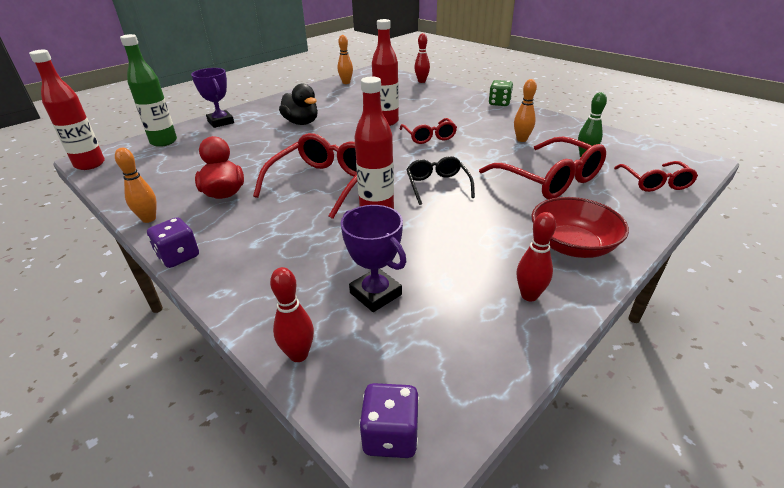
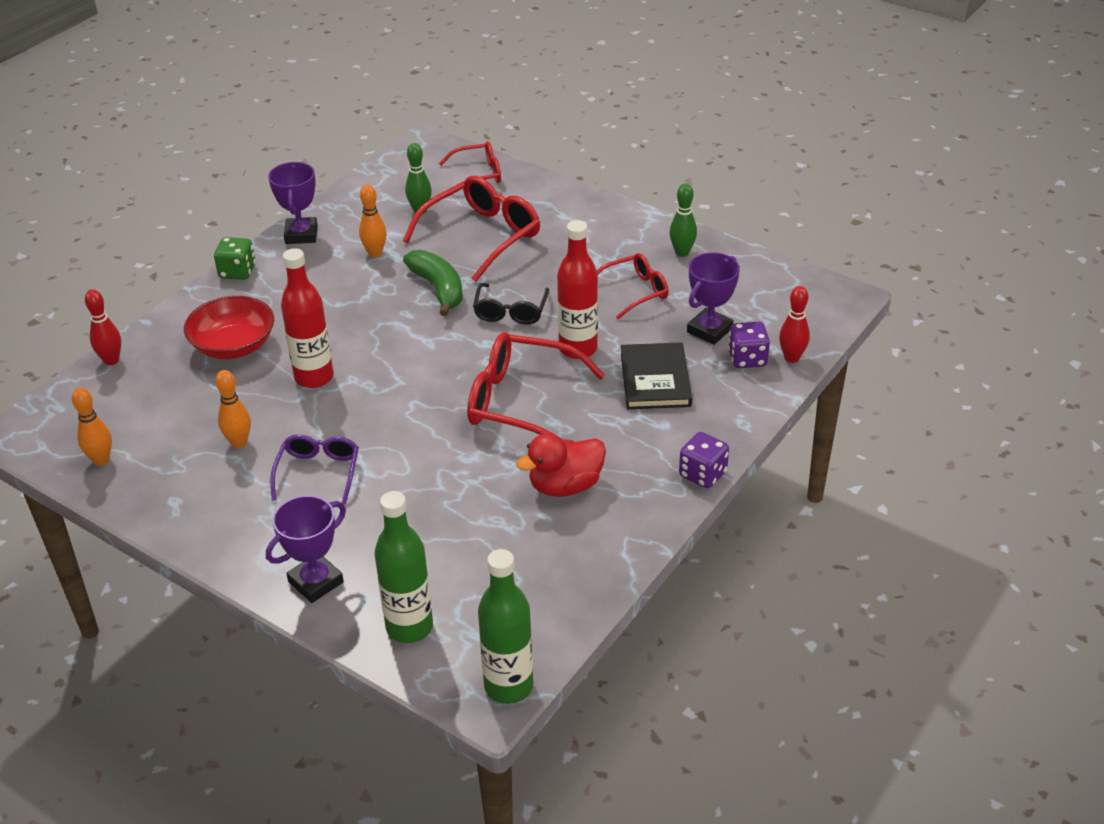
camera: 100 degrees left, 5 degrees up
(90, 164) = (508, 686): red bottle -> green bottle
(149, 219) = (642, 532): orange bowling pin -> orange bowling pin (239, 442)
(301, 123) = (318, 472): black duck -> purple glasses
(315, 247) = (655, 379): none -> black book
(390, 435) = (835, 305): purple dice -> purple dice (747, 359)
(429, 137) = (370, 330): red glasses -> red glasses (635, 291)
(437, 185) = (510, 311): black glasses -> black glasses turned 60 degrees counterclockwise
(473, 159) = (438, 289): none -> green banana
(529, 295) = (682, 252): red bowling pin -> green bowling pin
(543, 118) = (301, 235): none -> purple trophy
(572, 245) = (605, 229): red bowl -> red bowl (234, 346)

